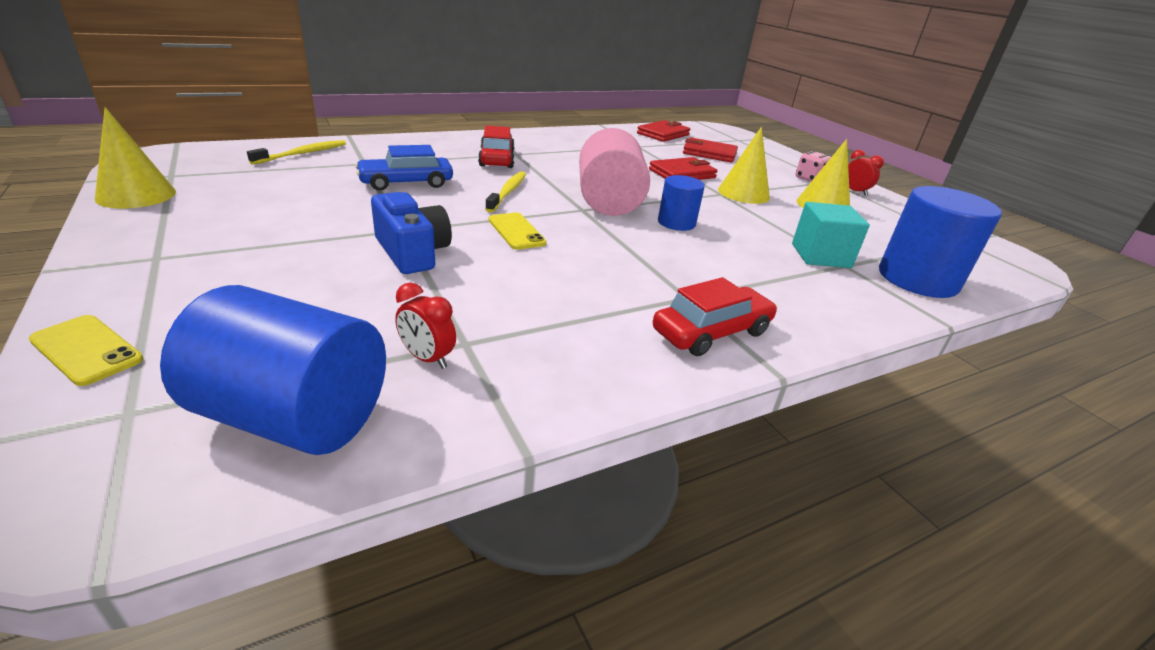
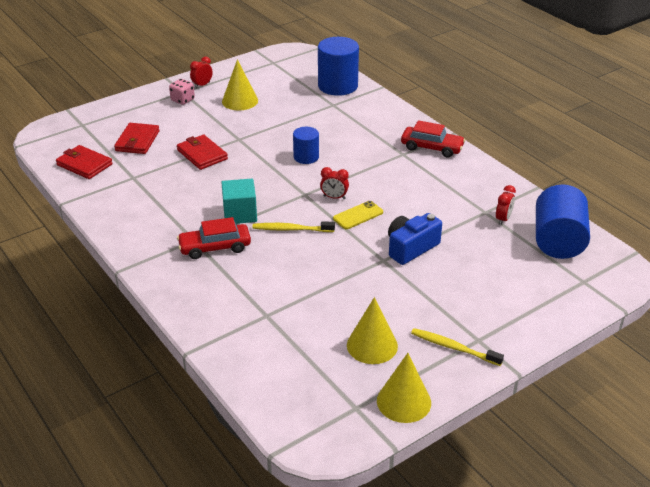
camera: 95 degrees left, 5 degrees up
(86, 350) = (562, 313): yellow phone -> none
(303, 153) = (262, 358): yellow toothbrush -> yellow toothbrush (453, 347)
(406, 183) = (300, 280): blue car -> none
(568, 224) = (334, 197): none -> red clock
(608, 202) = (285, 184): pink cylinder -> none
(711, 332) = (432, 148): red car -> red car turned 150 degrees clockwise
(743, 193) = (233, 130): yellow cone -> yellow cone (372, 345)
(820, 256) = (325, 110): turquoise cube -> turquoise cube (240, 214)

